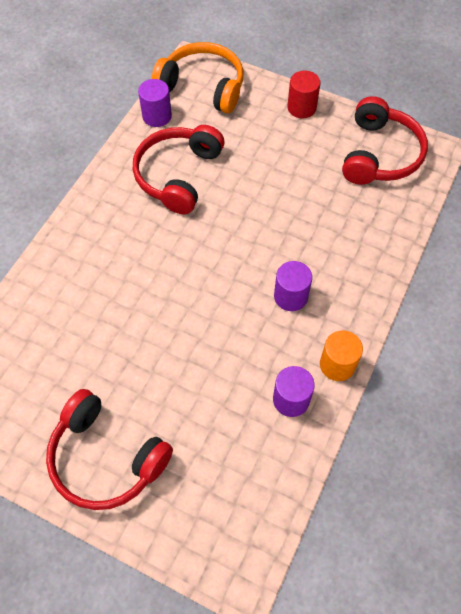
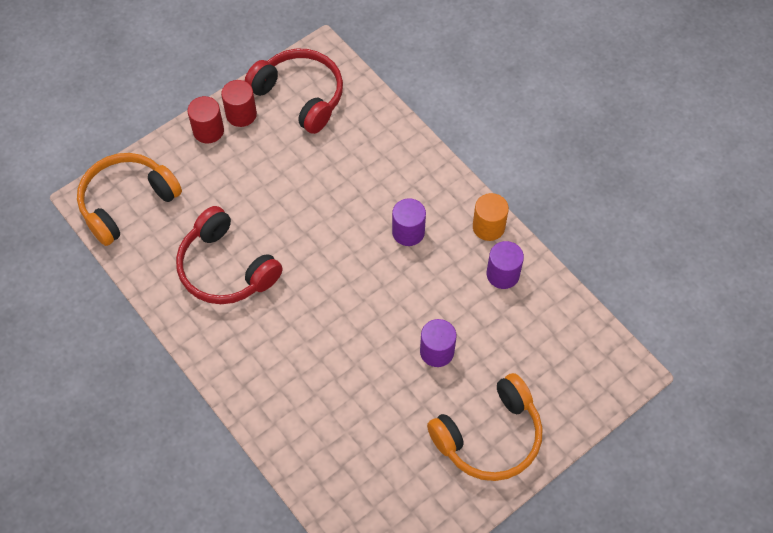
camera: 65 degrees left, 0 degrees up
(106, 458) = (489, 437): red headphones -> orange headphones
(157, 116) = (139, 259): purple cylinder -> purple cylinder (437, 351)
(332, 122) = (241, 114): none -> red cylinder

